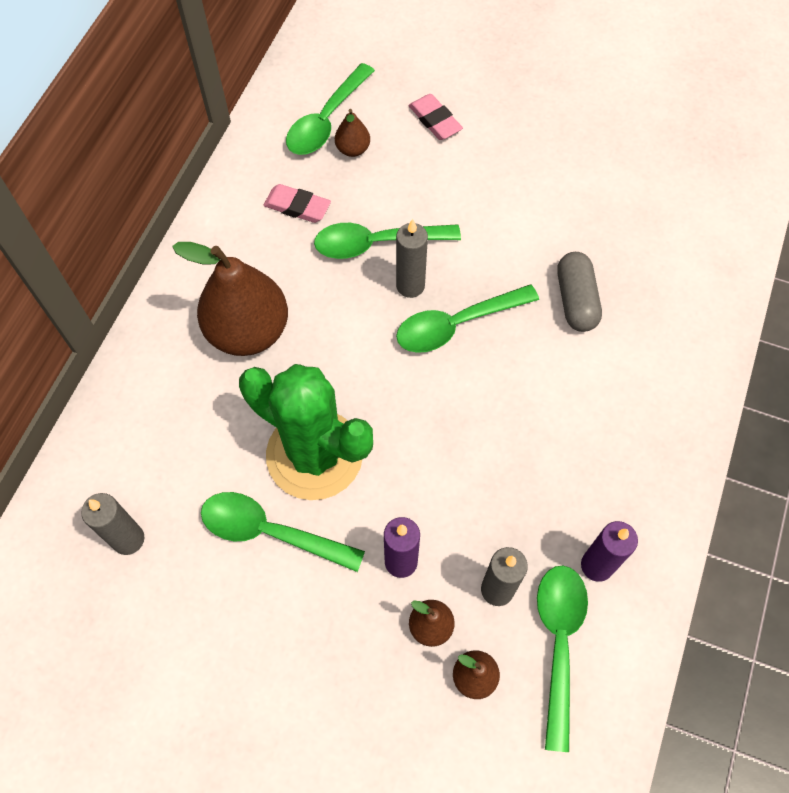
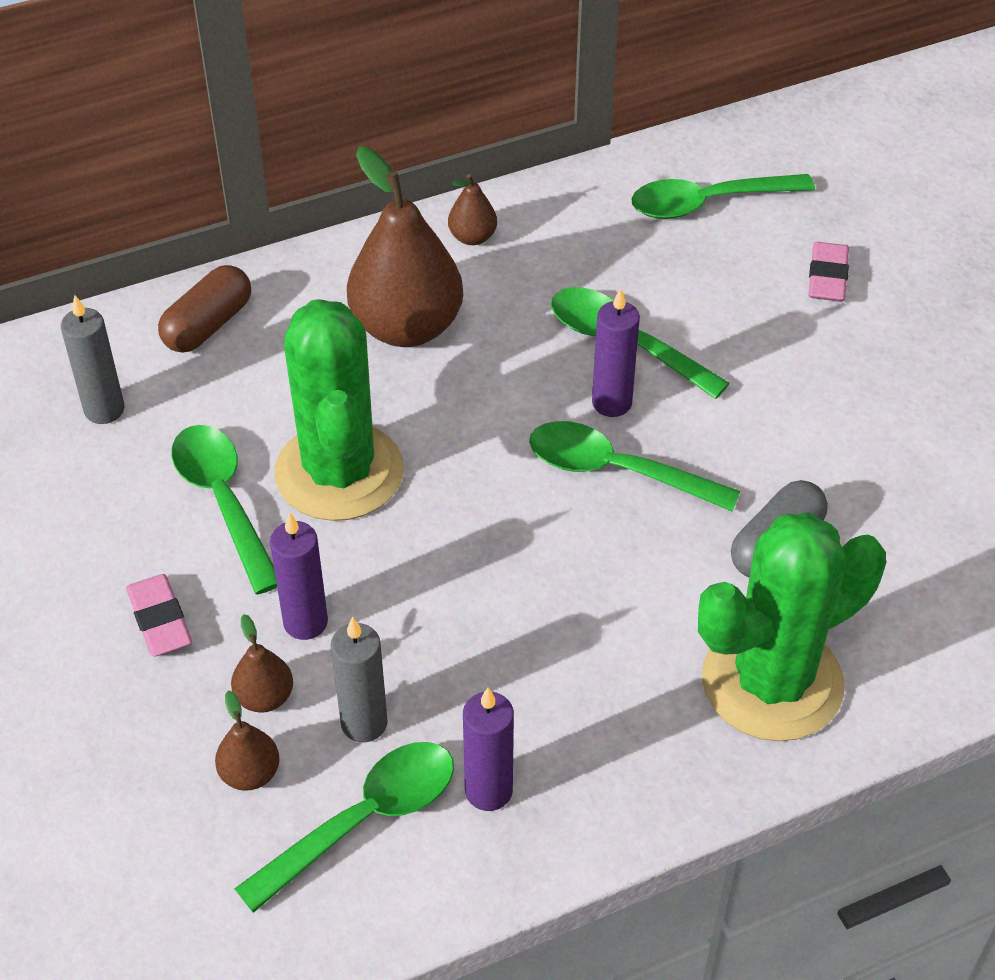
camera: 45 degrees right, 15 degrees down
(127, 428) = (208, 325): none -> brown capsule
(297, 207) = (584, 257): pink eraser -> pink eraser (159, 620)
(353, 149) = (704, 245): brown pear -> brown pear (472, 237)
(410, 286) = (611, 403): grey candle -> purple candle
(654, 378) = (772, 682): none -> green cactus

